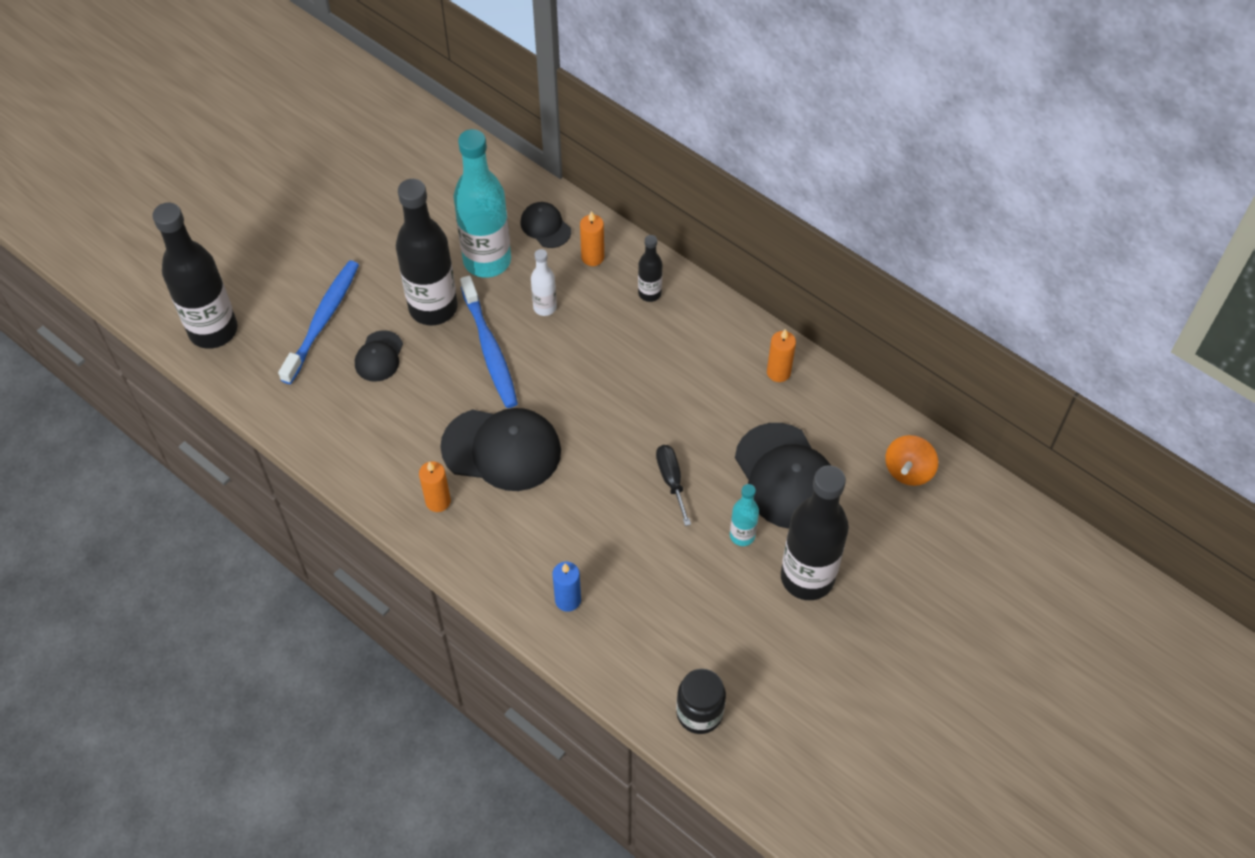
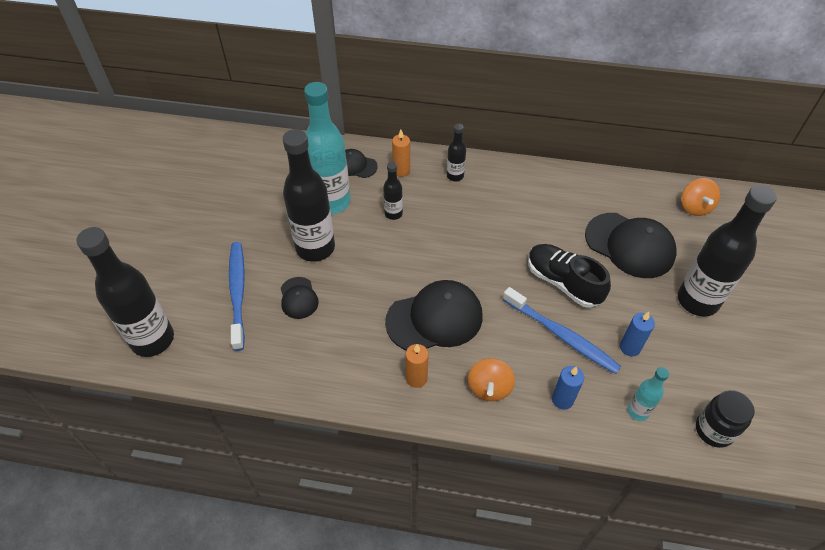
camera: 30 degrees left, 5 degrees down
(489, 348) = (375, 256): blue toothbrush -> blue toothbrush (561, 335)
(503, 549) = (489, 388): none -> orange spinning top
(545, 307) = (393, 214): white bottle -> black bottle
(671, 480) = (563, 282): black screwdriver -> black shoe
(684, 586) = (630, 347): none -> blue candle
(742, 535) = (636, 295): turquoise bottle -> turquoise bottle (638, 411)
(778, 372) = (571, 186): orange candle -> none

